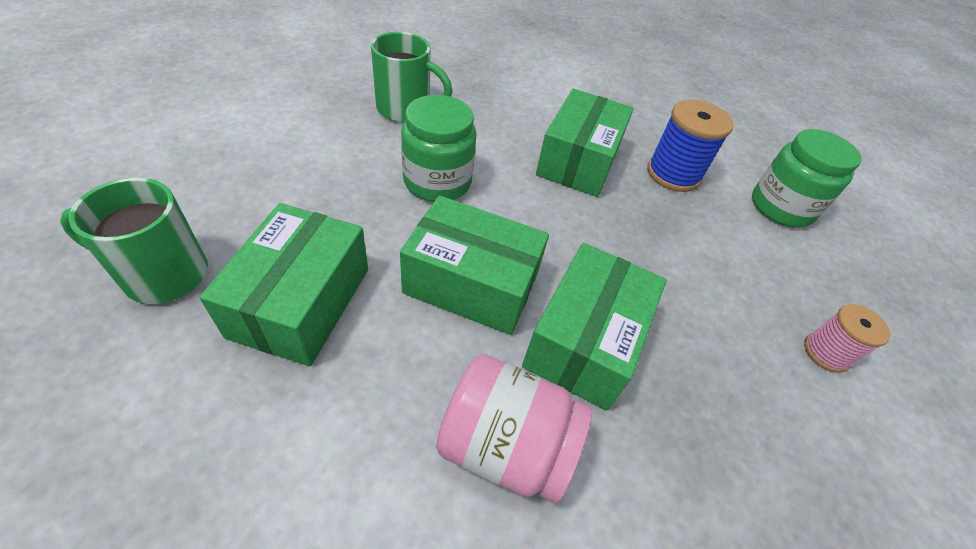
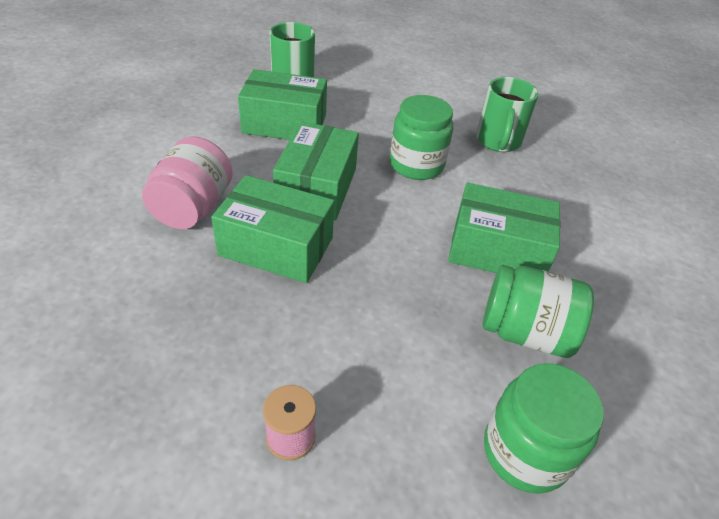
camera: 85 degrees right, 5 degrees down
(673, 174) = (525, 332): blue spool -> green jar

